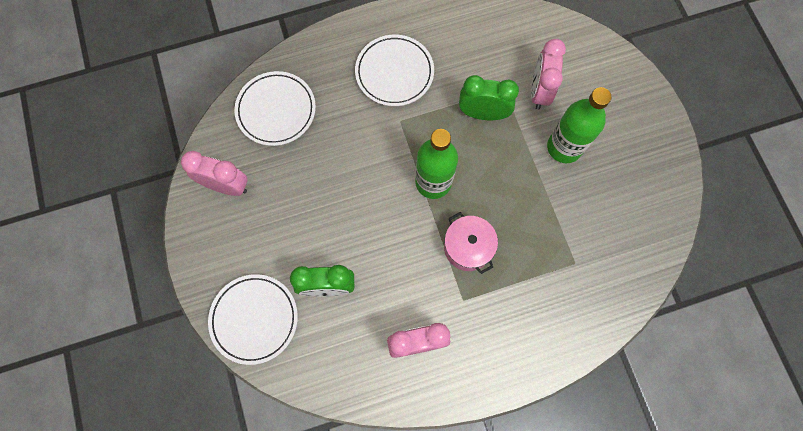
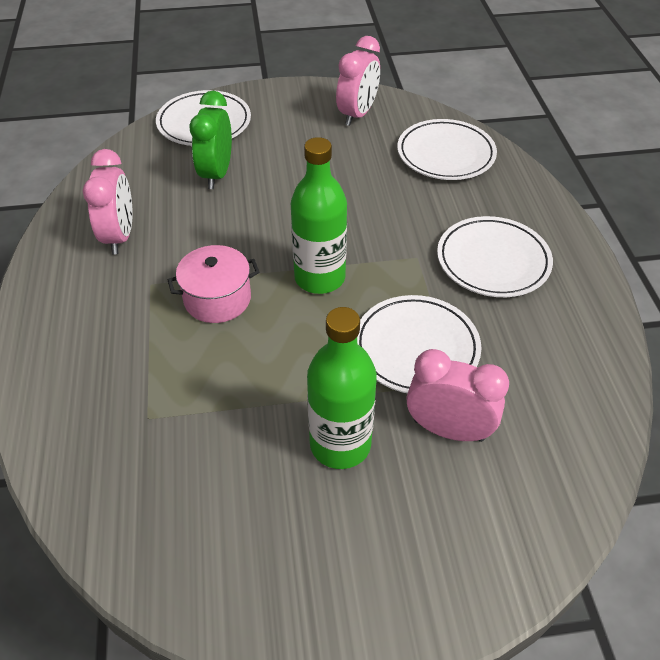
camera: 100 degrees right, 25 degrees down
(483, 113) = (416, 348): green clock -> white plate

